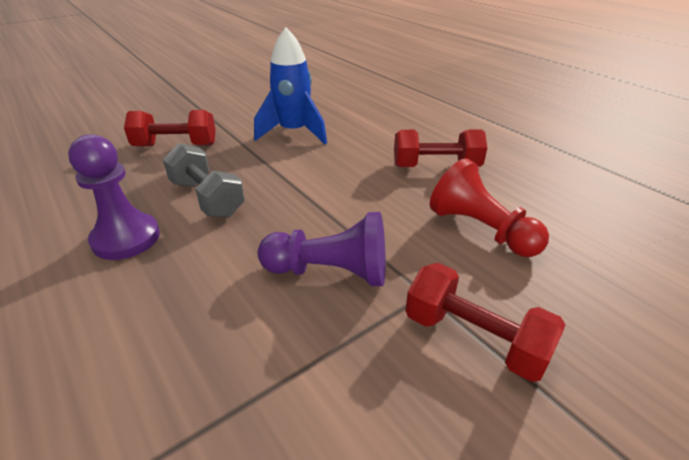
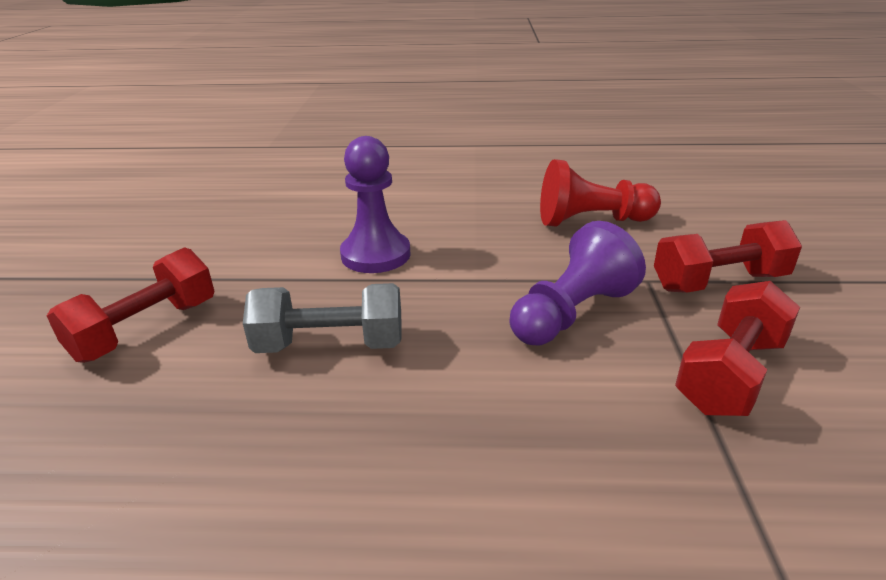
camera: 50 degrees left, 5 degrees down
(126, 238) = (331, 442): purple pawn -> purple pawn (375, 255)
(294, 132) = (277, 237): blue rocket -> none
(436, 167) = (473, 197): red dumbbell -> red dumbbell (730, 374)

